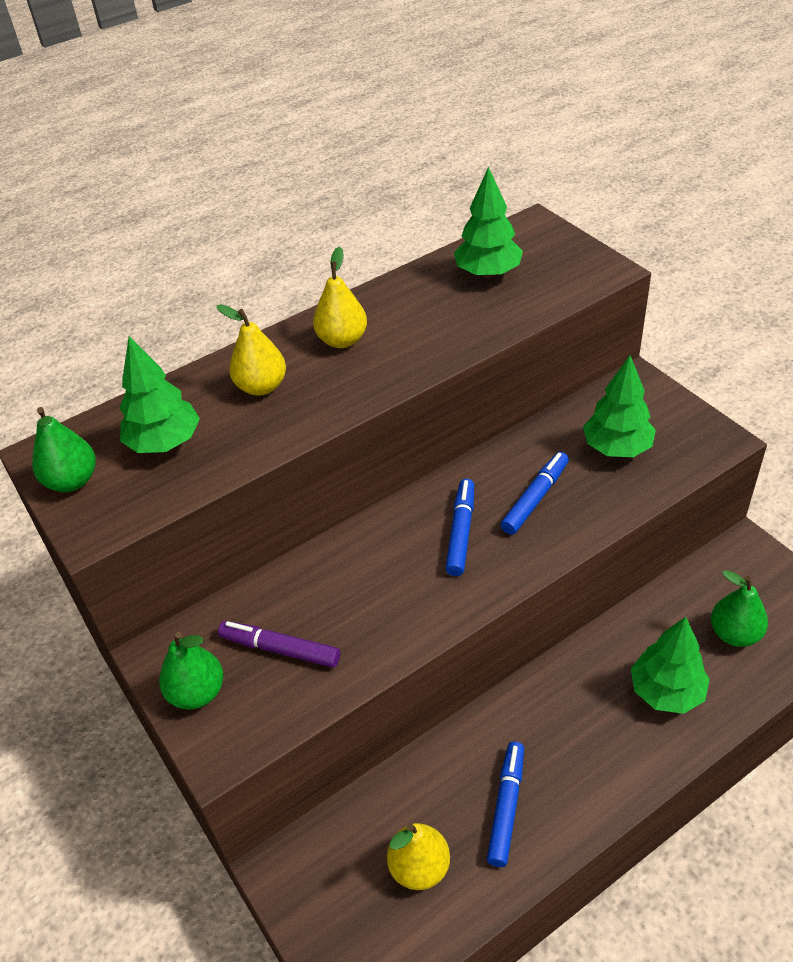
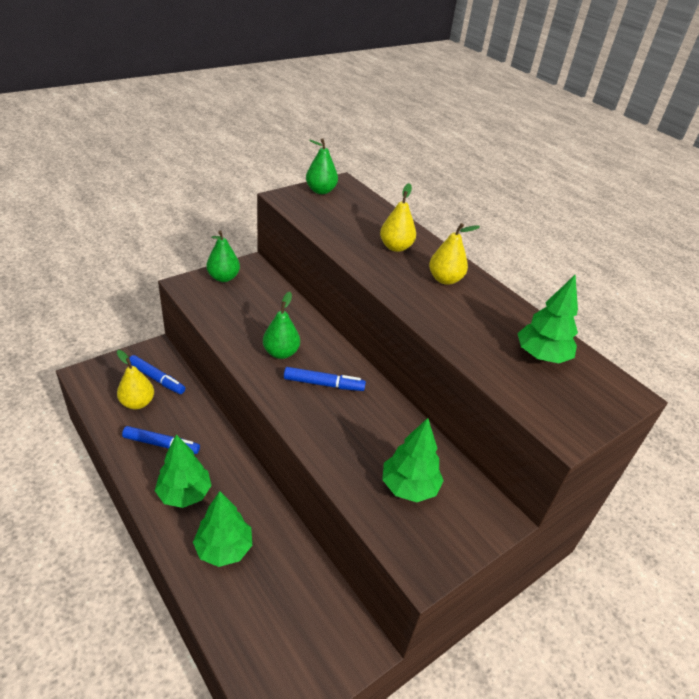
camera: 80 degrees right, 5 degrees down
(164, 443) = (347, 215): green tree -> green tree (184, 494)
(280, 649) = (244, 305): purple marker -> none
(535, 498) = (353, 427): blue marker -> blue marker (157, 378)
(734, 634) = (269, 612): green pear -> green pear (281, 353)

